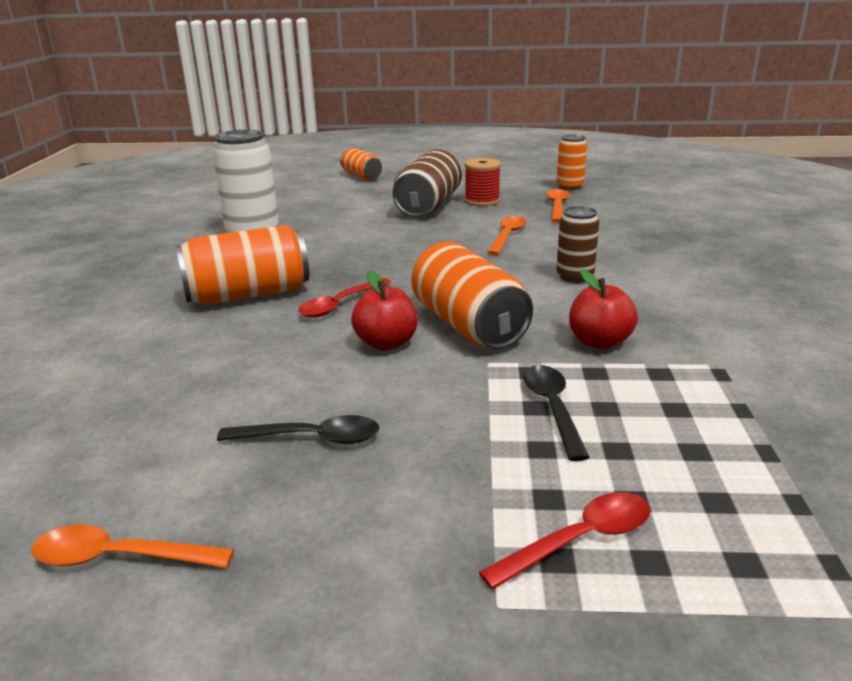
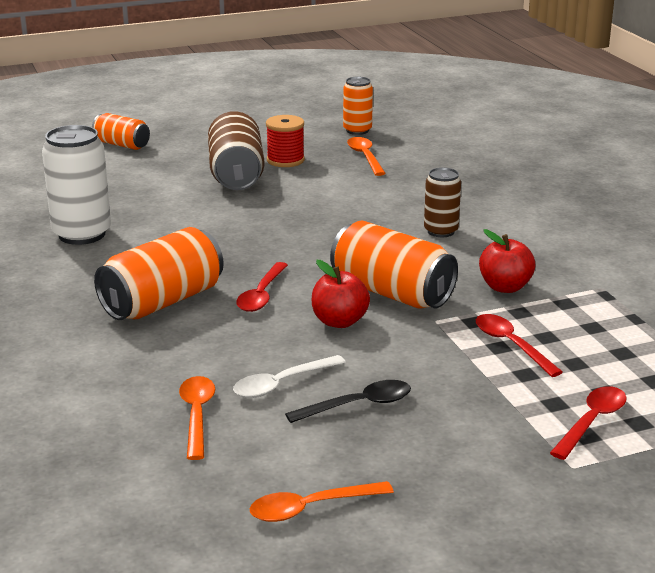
camera: 25 degrees left, 0 degrees up
(260, 395) = (281, 384): none -> white spoon
(507, 236) = (347, 198): orange spoon -> orange spoon (197, 415)
(552, 408) = (511, 345): black spoon -> red spoon

